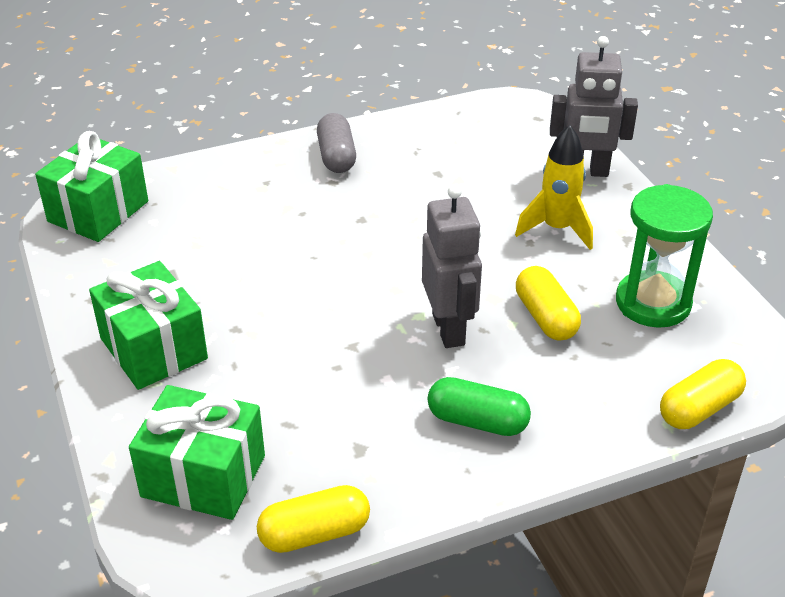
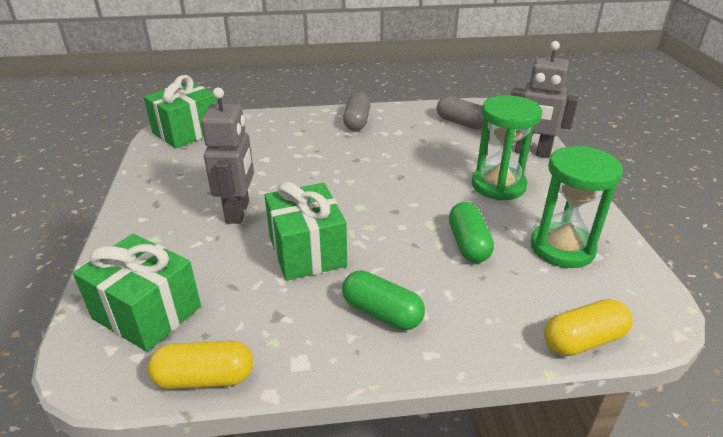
camera: 15 degrees right, 5 degrees down
(153, 349) = (168, 217): green gift -> green gift (307, 251)
(449, 329) = (388, 240): grey robot -> grey robot (238, 212)
(479, 137) = (460, 123): none -> grey capsule
(545, 317) = (468, 244): yellow capsule -> green capsule
(557, 229) = (498, 185): yellow rocket -> green hourglass

